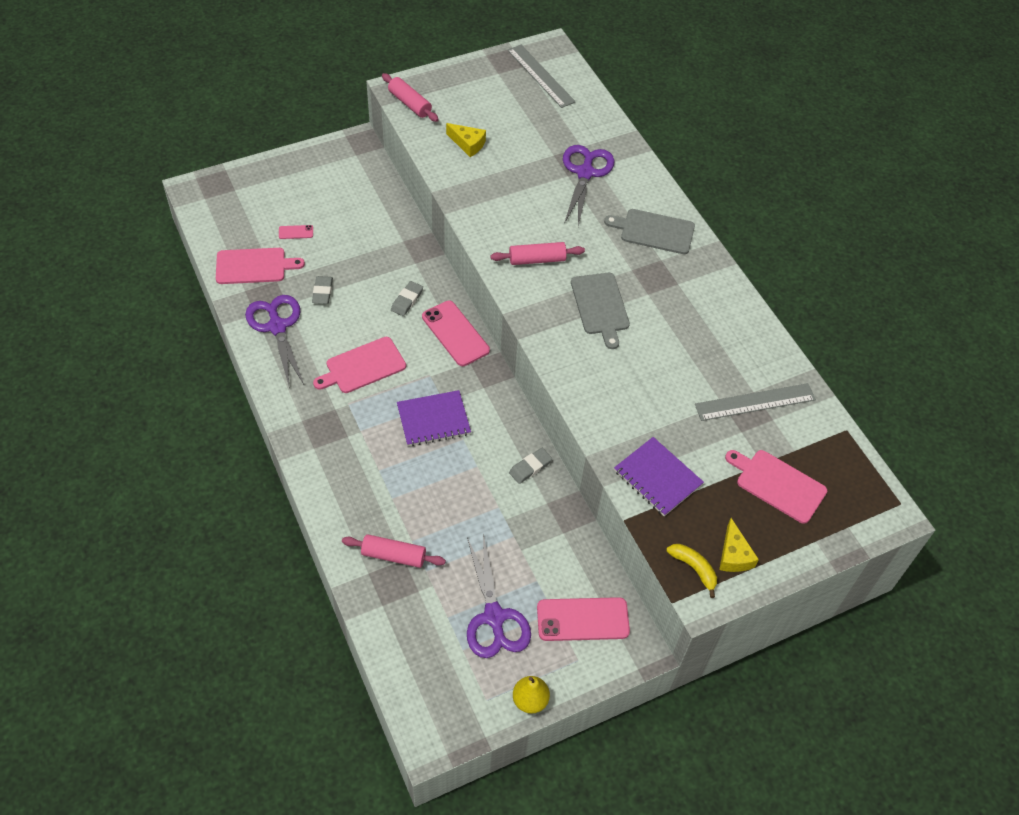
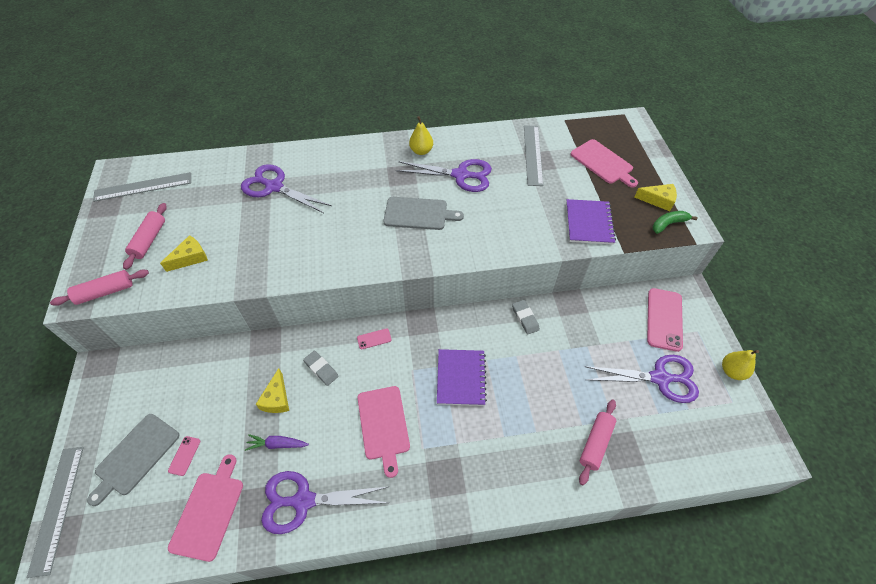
camera: 70 degrees left, 0 degrees up
(235, 172) = (57, 508): none -> grey ruler
(322, 292) = (277, 444): grey eraser -> purple carrot
(366, 276) = (277, 398): none -> yellow cheese
(455, 333) = (374, 339): pink phone -> pink phone, size x0.46
(537, 259) = (353, 241): pink rolling pin -> pink rolling pin (149, 240)
(654, 231) = (357, 163): grey cutting board -> grey cutting board (135, 456)
(657, 478) = (589, 223): purple notebook -> purple notebook turned 60 degrees counterclockwise
(680, 333) = (460, 175): none -> purple scissors
(694, 569) = (668, 224): yellow banana -> green banana
(704, 286) = (421, 151): none -> yellow pear
(778, 484) = (603, 163): pink cutting board -> pink cutting board turned 90 degrees counterclockwise

